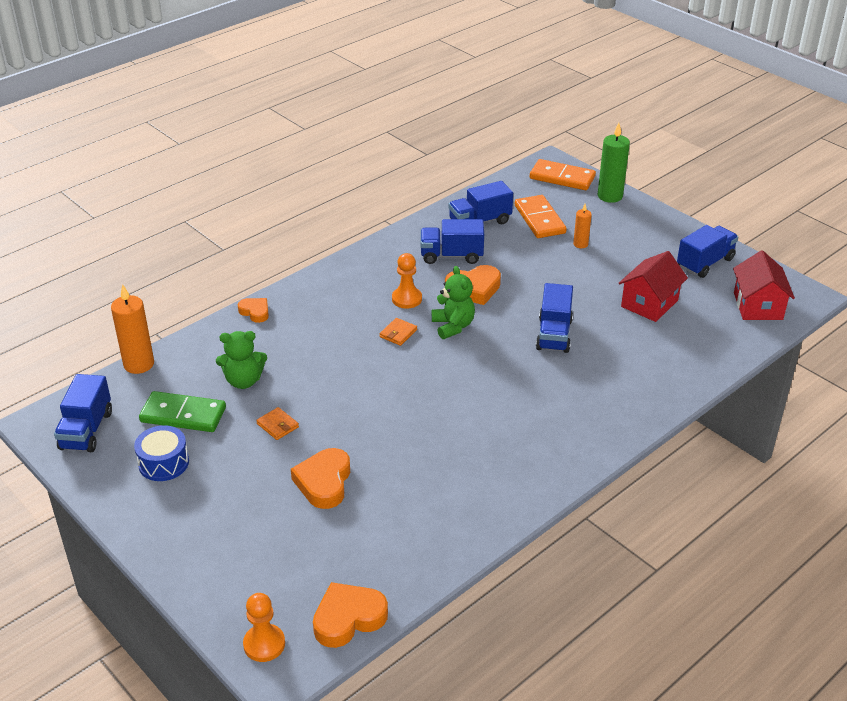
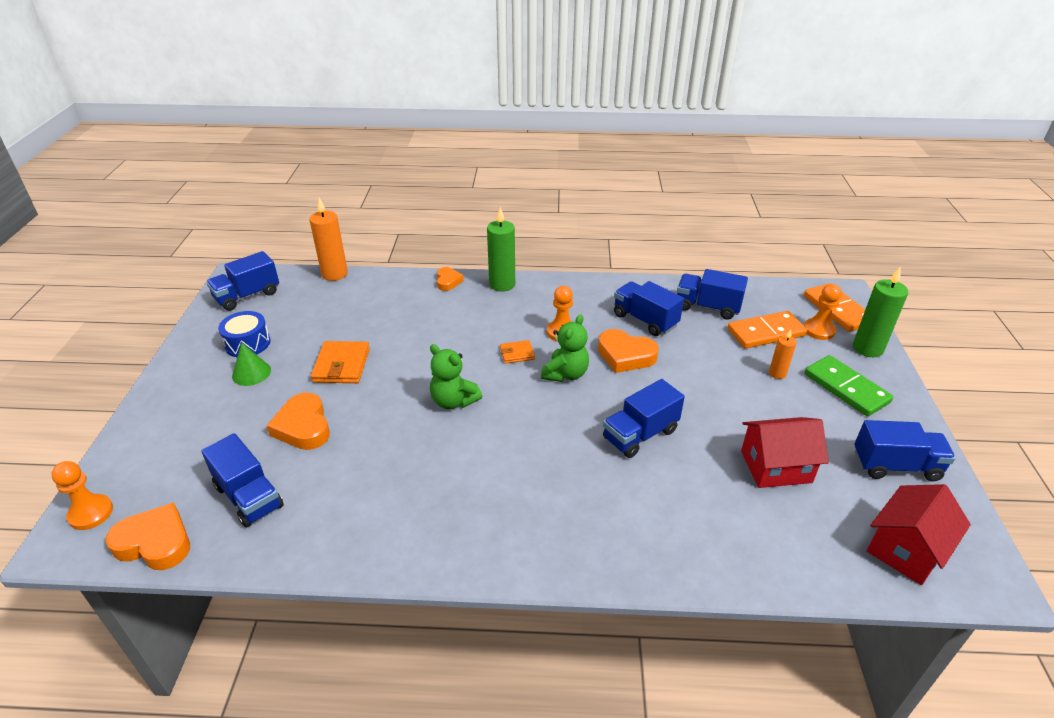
camera: 45 degrees right, 0 degrees up
(183, 415) = (305, 320): green domino -> green domino (846, 388)
(211, 479) = (251, 373): none -> green cone
(243, 381) = (370, 322): green teddy bear -> green teddy bear (453, 401)
(277, 425) = (341, 365): orange wallet -> orange wallet, size x1.75
(305, 289) = (502, 284): none -> green candle
(324, 482) = (303, 427): orange heart -> orange heart turned 75 degrees counterclockwise
(364, 547) = (249, 497): none -> blue truck
(539, 219) = (766, 332): orange domino -> orange domino turned 45 degrees clockwise
(568, 199) = (819, 330): none -> orange pawn

